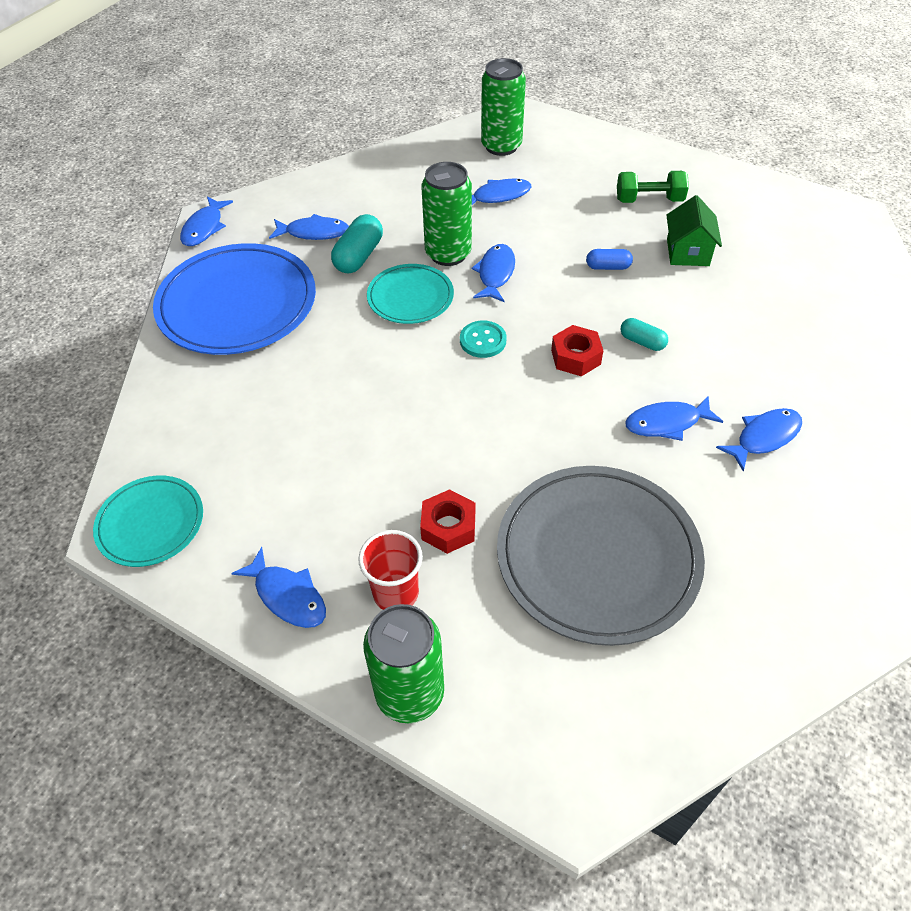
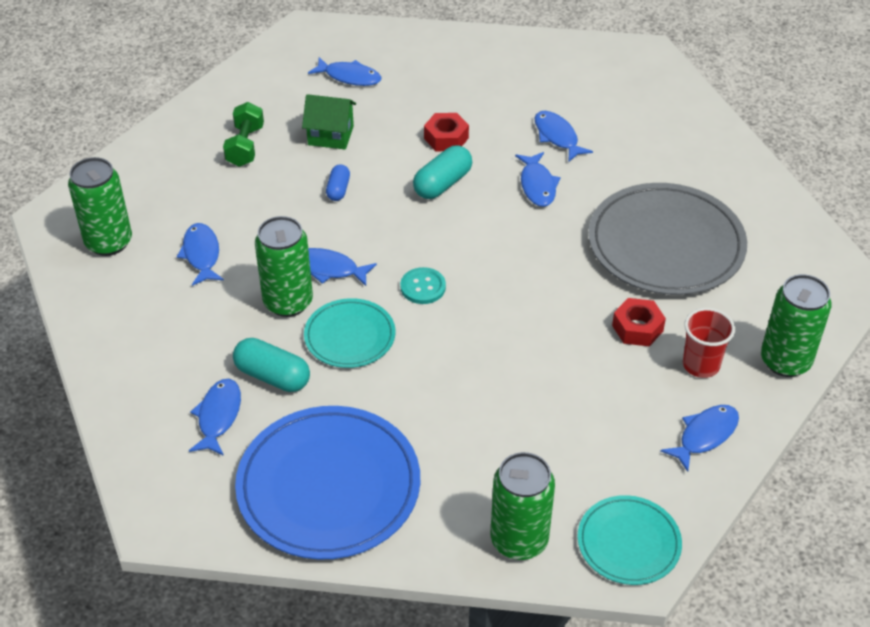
camera: 85 degrees left, 5 degrees down
(165, 435) = (519, 540): none -> green can
(204, 228) = (176, 527): blue fish -> blue fish (349, 77)
(576, 357) = (454, 227): red nut -> red nut (446, 138)
(642, 342) = (442, 184): turquoise capsule -> turquoise capsule, size x1.65

